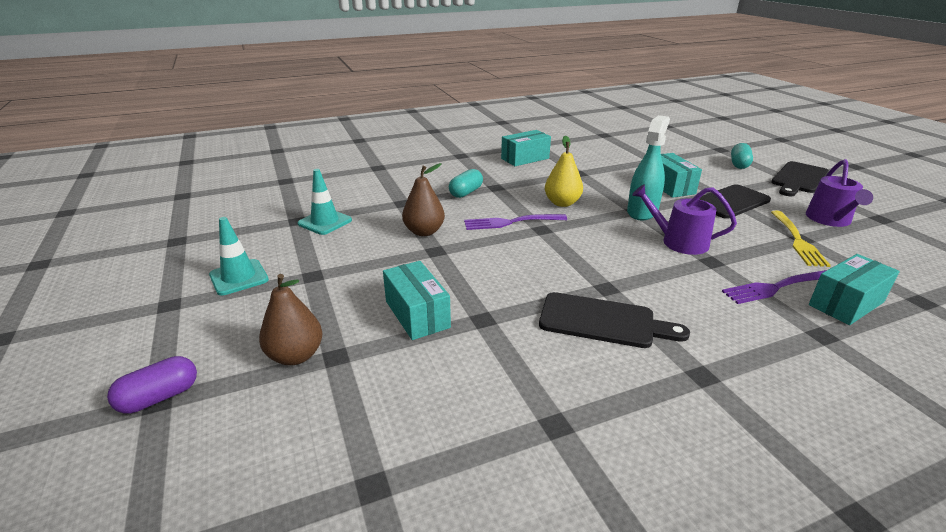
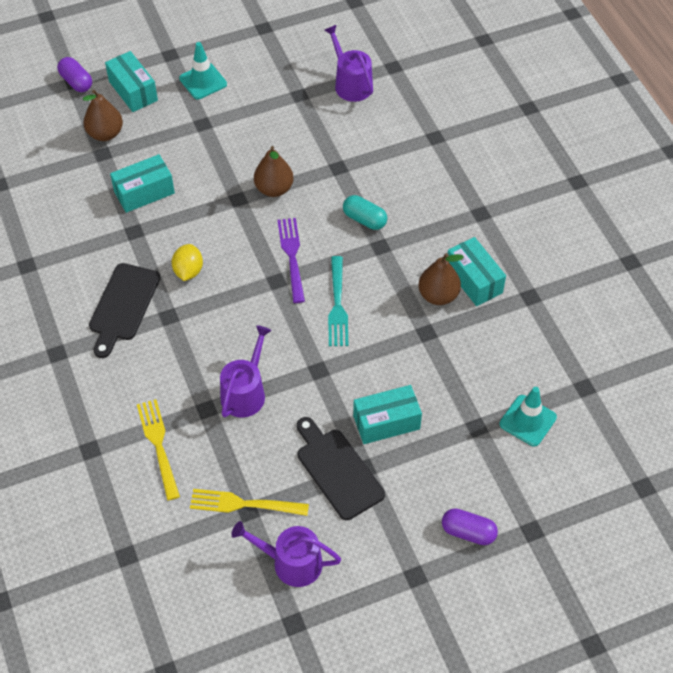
camera: 90 degrees right, 25 degrees up
(296, 197) = (351, 84): none -> purple watering can
(325, 222) = (296, 115): turquoise traffic cone -> turquoise traffic cone (527, 420)
(539, 277) = (188, 271): none -> yellow lemon
(542, 169) = (438, 295): none -> brown pear
(562, 203) = (337, 304): yellow pear -> turquoise fork
(642, 212) = (315, 376): turquoise spray bottle -> none
(739, 164) = (468, 532): turquoise capsule -> purple capsule
(776, 287) = (159, 446): purple fork -> yellow fork
(799, 179) = (417, 588): black cutting board -> none
(846, 303) = (129, 490): turquoise box -> turquoise box (133, 91)

